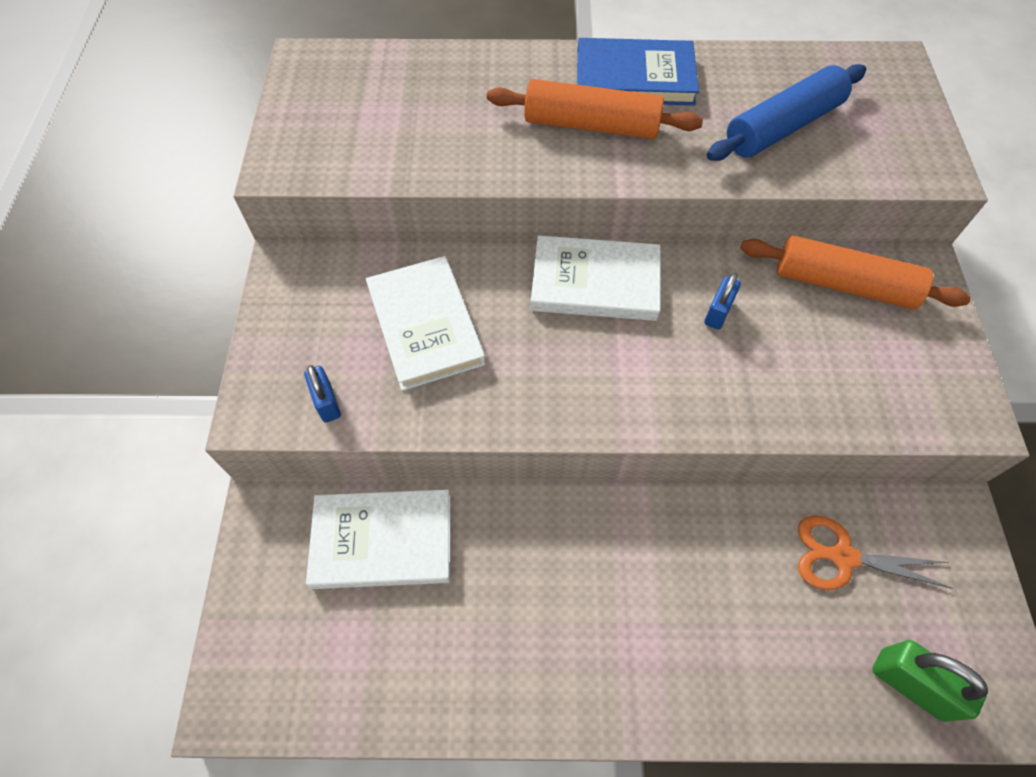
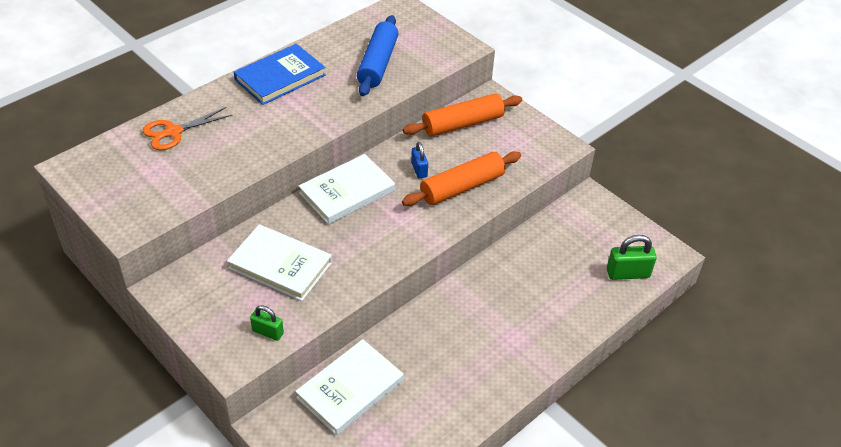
camera: 45 degrees left, 15 degrees down
(326, 402) = (268, 332): blue padlock -> green padlock
(591, 125) = (283, 112): orange rolling pin -> orange rolling pin (462, 187)
(843, 557) = (561, 245): orange scissors -> orange scissors (173, 132)

